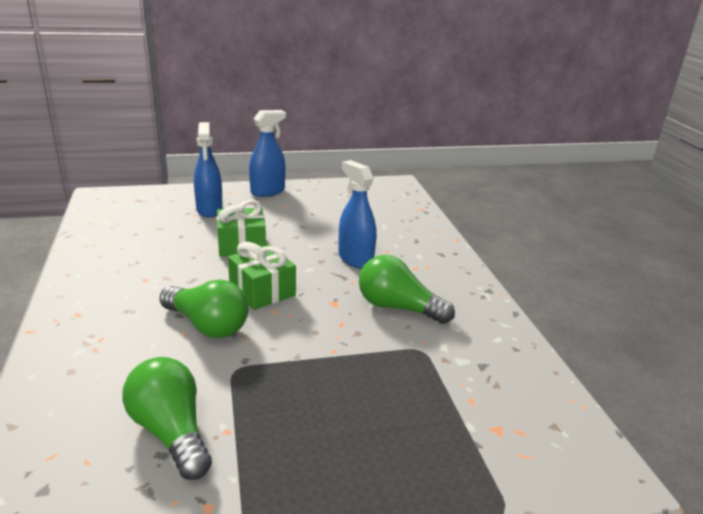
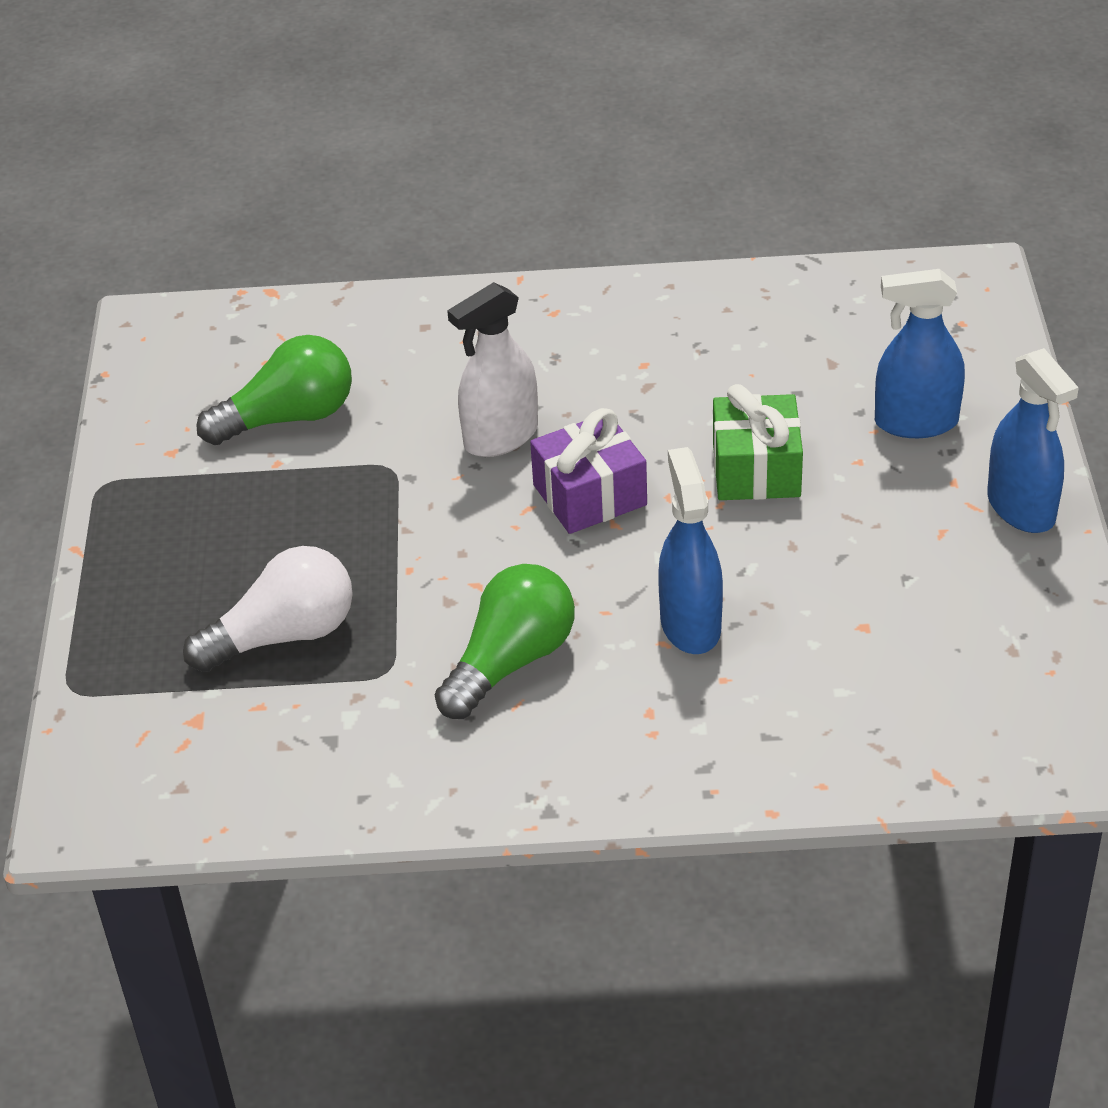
camera: 105 degrees right, 15 degrees up
(207, 325) = (500, 437): green light bulb -> white spray bottle
(262, 291) = (590, 495): green gift -> purple gift
(355, 259) = (690, 624): blue spray bottle -> blue spray bottle turned 75 degrees counterclockwise
(407, 398) = (283, 635): none -> white light bulb

